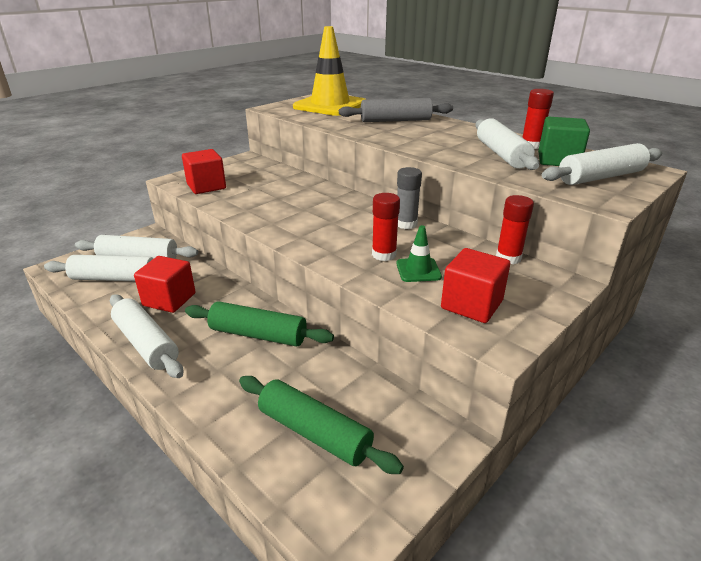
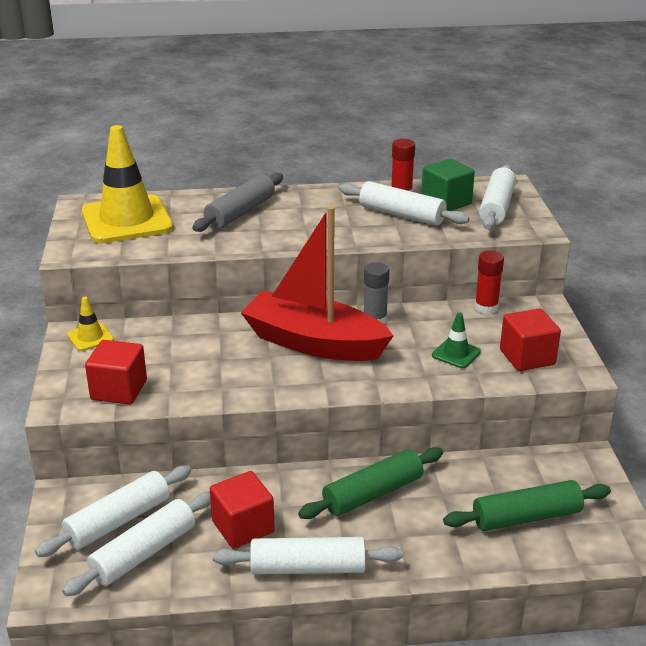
camera: 50 degrees left, 0 degrees up
(249, 162) = (90, 337): none -> yellow traffic cone
(341, 216) = (314, 343): none -> red boat
(384, 254) = (413, 356): red glue stick -> none

